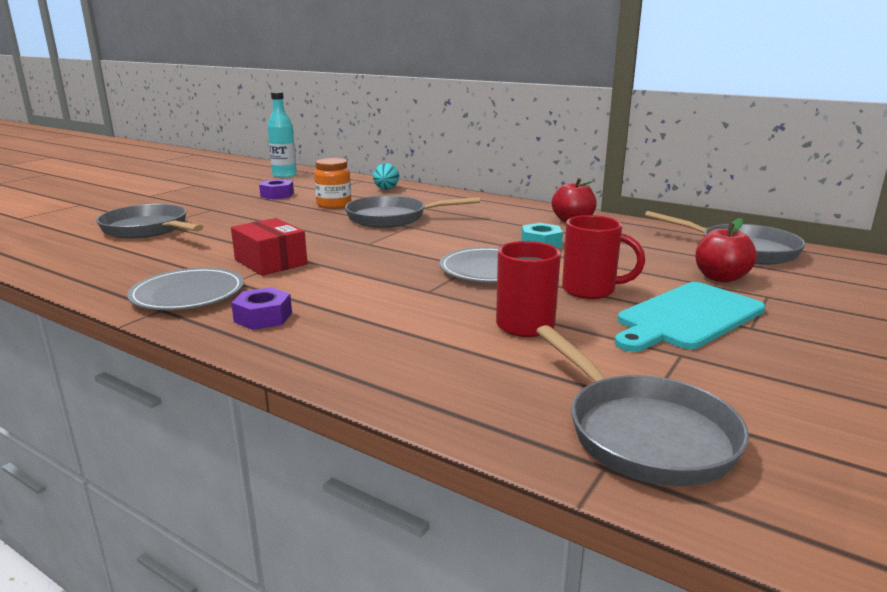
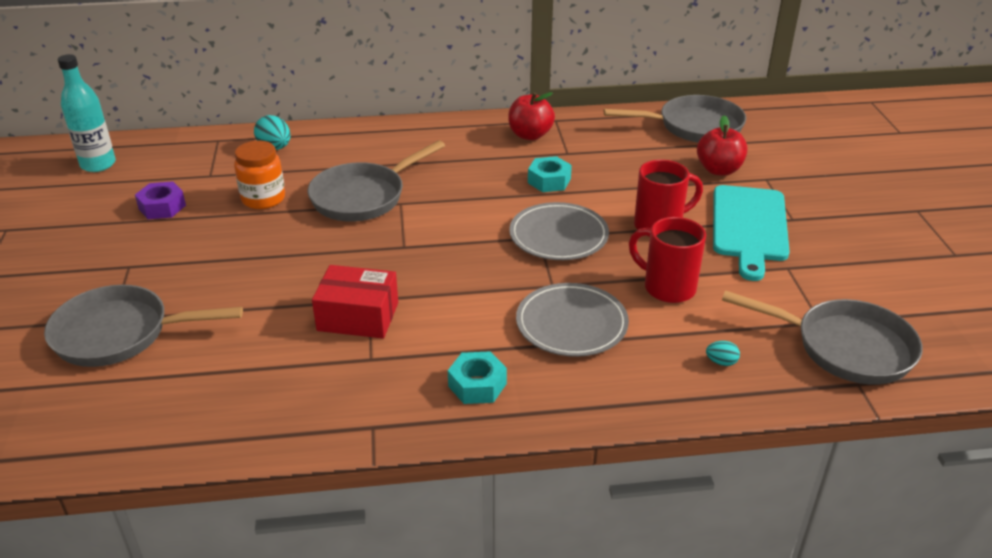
camera: 40 degrees left, 15 degrees up
(188, 294) = (361, 397): grey plate -> grey plate (571, 324)
(263, 317) = (477, 385): purple nut -> turquoise nut
(479, 385) = (721, 362): none -> turquoise egg

